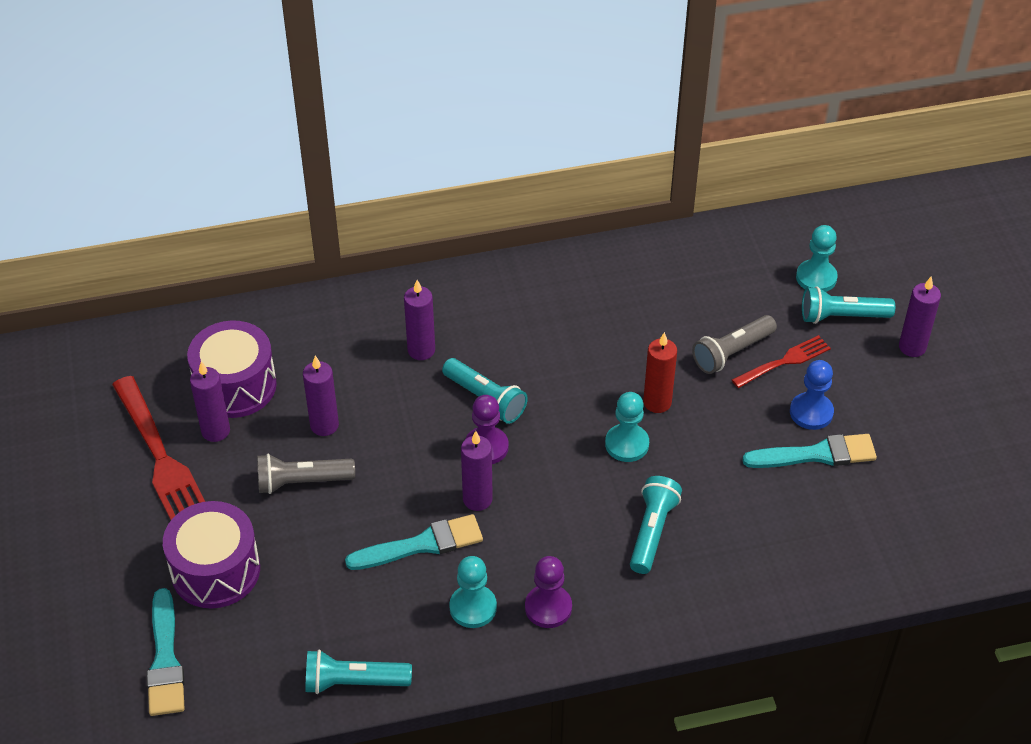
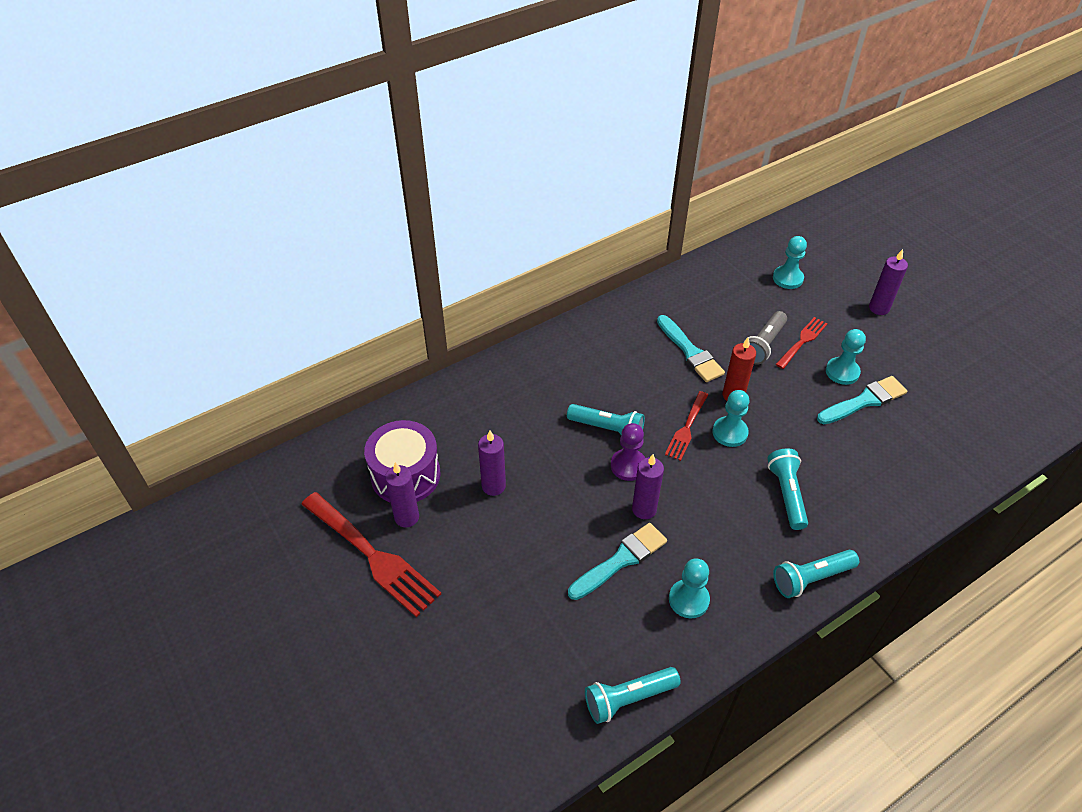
camera: 20 degrees left, 0 degrees up
(165, 660) = (457, 736): turquoise brush -> turquoise brush (690, 352)
(215, 570) = (463, 638): purple drum -> none
(302, 482) = (499, 538): grey flashlight -> none
(421, 350) = (539, 405): purple candle -> none
(548, 607) = (746, 580): purple pawn -> none
(578, 424) = (686, 428): none -> red fork
(811, 412) = (842, 372): blue pawn -> turquoise pawn
(842, 316) = (821, 300): turquoise flashlight -> turquoise flashlight (811, 578)

